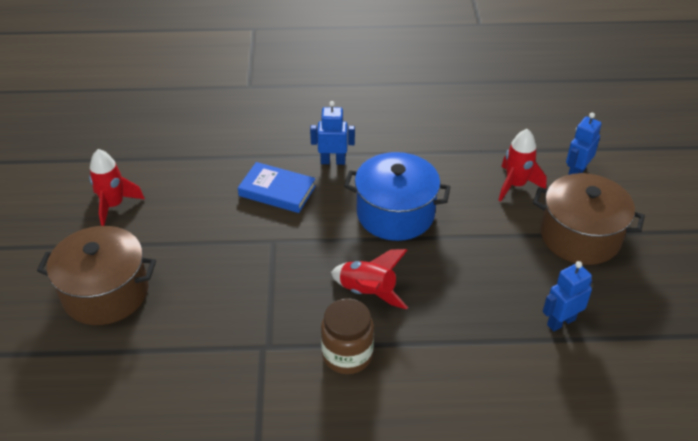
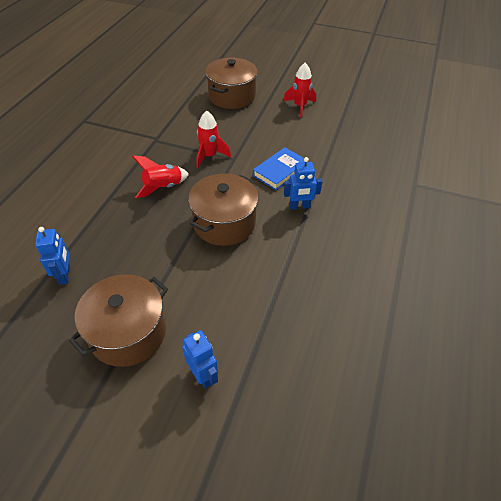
camera: 110 degrees right, 5 degrees up
(333, 161) = (299, 206): blue robot -> blue robot turned 60 degrees clockwise
(347, 355) = (126, 166): brown jar -> none
(395, 213) = (224, 223): blue pot -> brown pot
(515, 185) = (213, 314): red rocket -> red rocket (209, 156)

